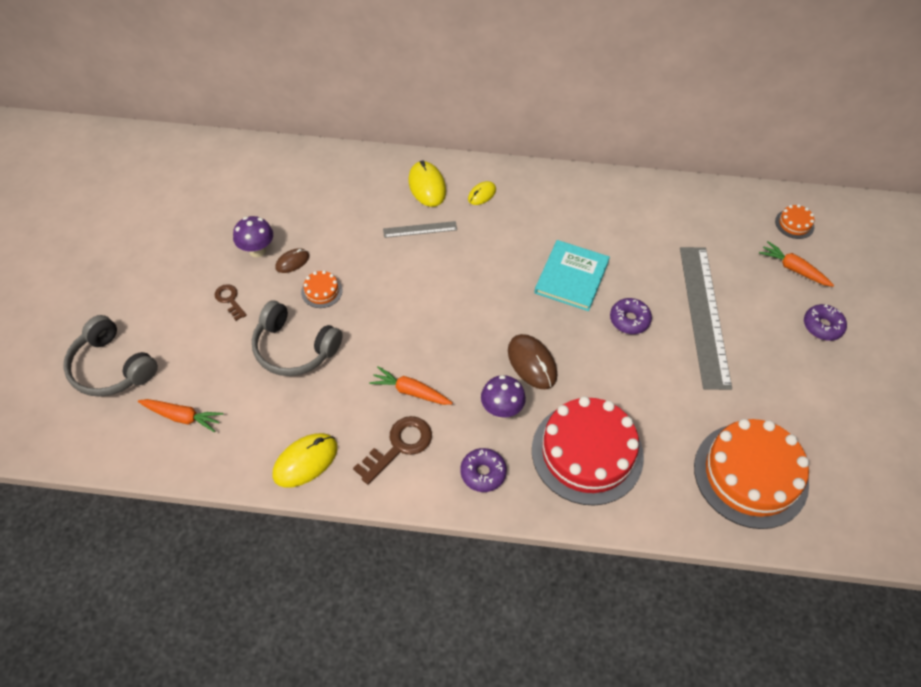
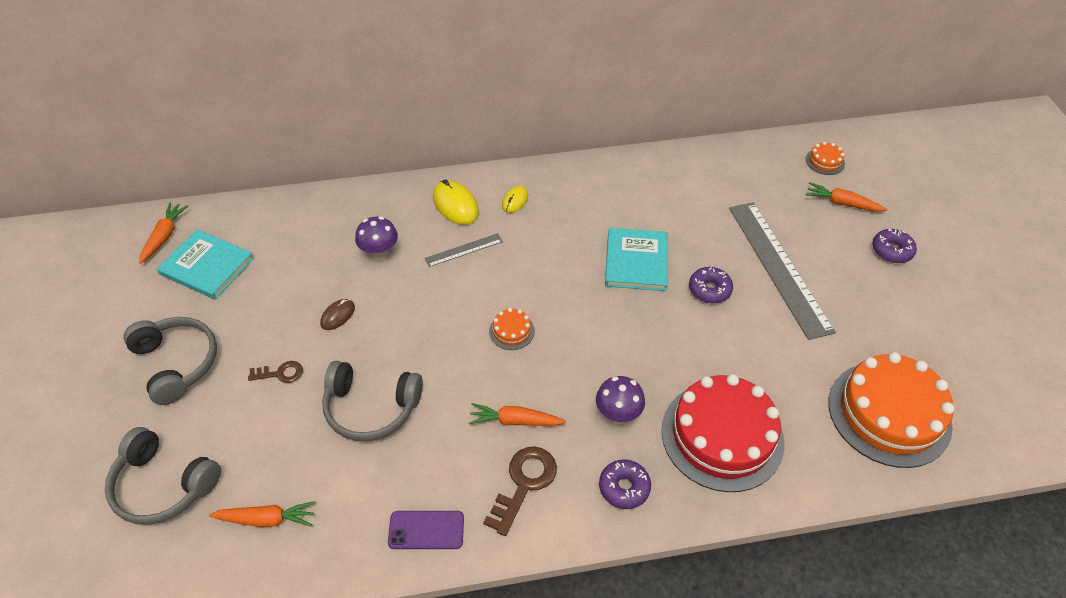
camera: 15 degrees left, 5 degrees down
(150, 270) = (177, 363): none -> grey headphones
(171, 157) = (164, 236): none -> orange carrot
(198, 192) = (207, 266): none -> turquoise book
(230, 300) = (280, 373): brown key -> brown key turned 135 degrees clockwise
(257, 250) = (294, 313): purple mushroom -> purple mushroom (380, 253)
(305, 461) = (426, 530): yellow mouse -> purple phone
(321, 291) = (381, 339): orange cake -> orange cake (512, 331)
(532, 363) = (630, 358): brown mouse -> none

